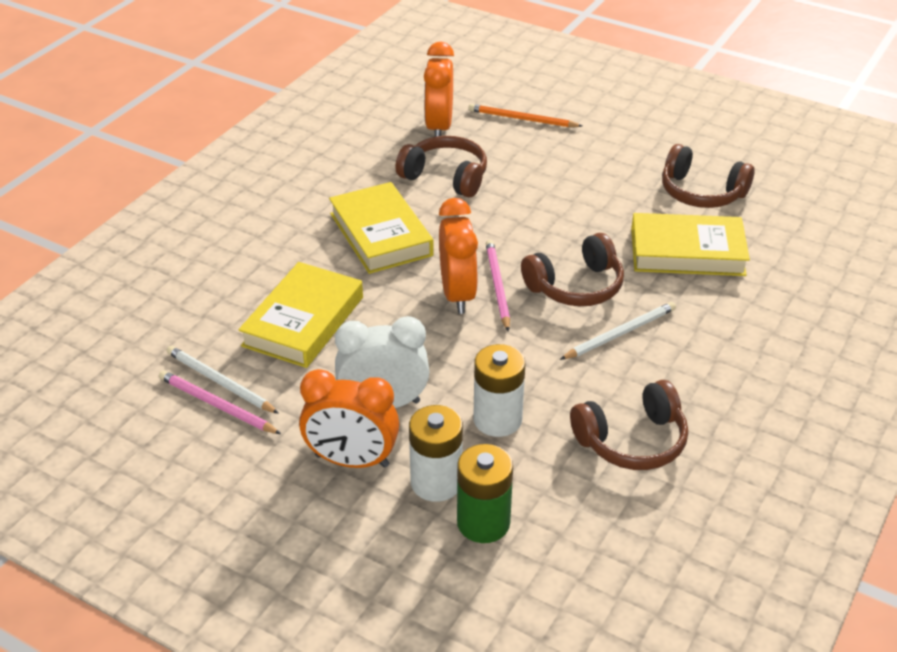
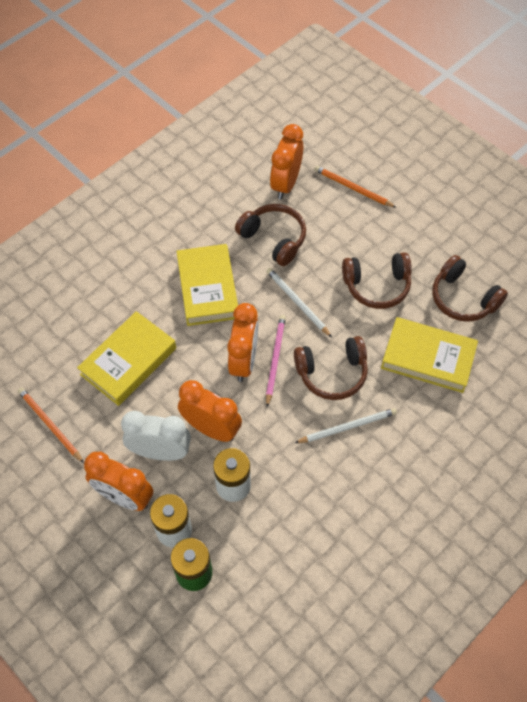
camera: 15 degrees right, 20 degrees up
(217, 405) = (50, 425): pink pencil -> orange pencil
(220, 382) = (57, 404): white pencil -> white pencil (297, 302)
(443, 368) = (211, 428): none -> orange clock
(632, 441) = (319, 528): brown headphones -> brown headphones (377, 286)

